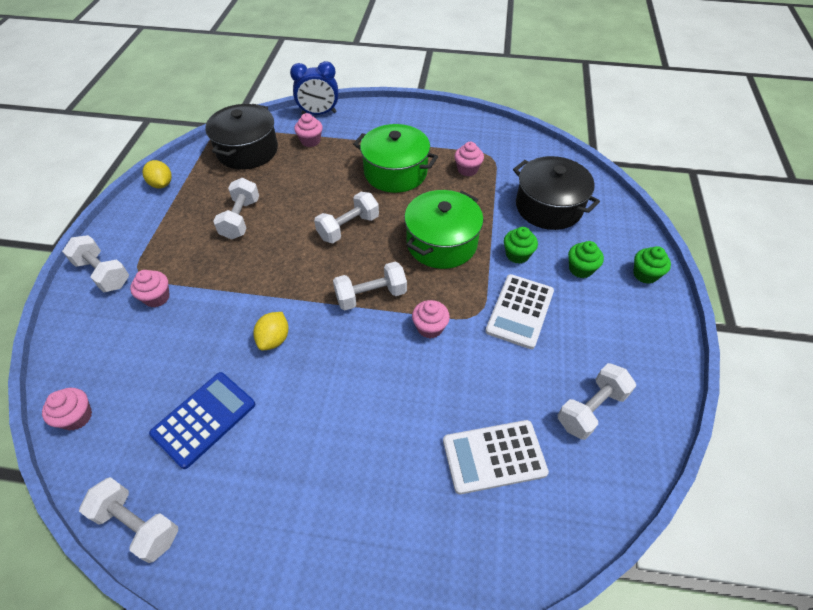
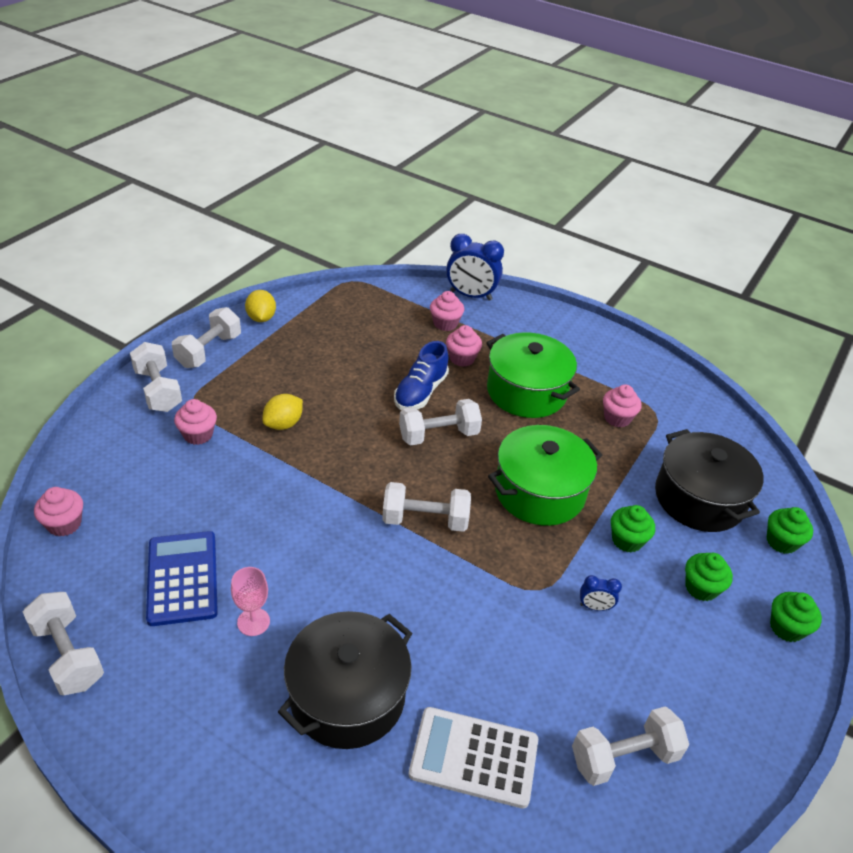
camera: 20 degrees right, 10 degrees down
(204, 419) = (182, 578): blue calculator -> blue calculator turned 75 degrees counterclockwise
(241, 219) = (325, 383): white dumbbell -> white dumbbell (209, 351)
(247, 150) = (369, 312): black pot -> black pot (347, 696)
(274, 339) = (295, 525): yellow lemon -> yellow lemon (283, 424)
(280, 429) = (253, 622): none -> pink goblet
(318, 200) = (420, 392): none -> blue shoe
(430, 328) = (474, 582): pink cupcake -> pink cupcake (462, 358)
(520, 311) = (594, 607): white calculator -> blue clock
(613, 217) = (781, 542): none -> green cupcake

